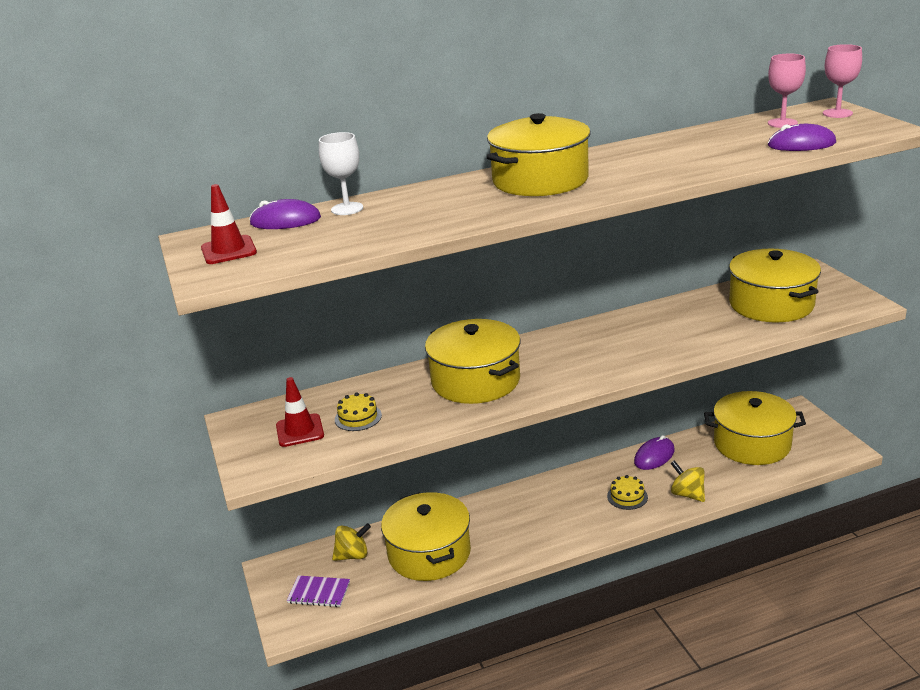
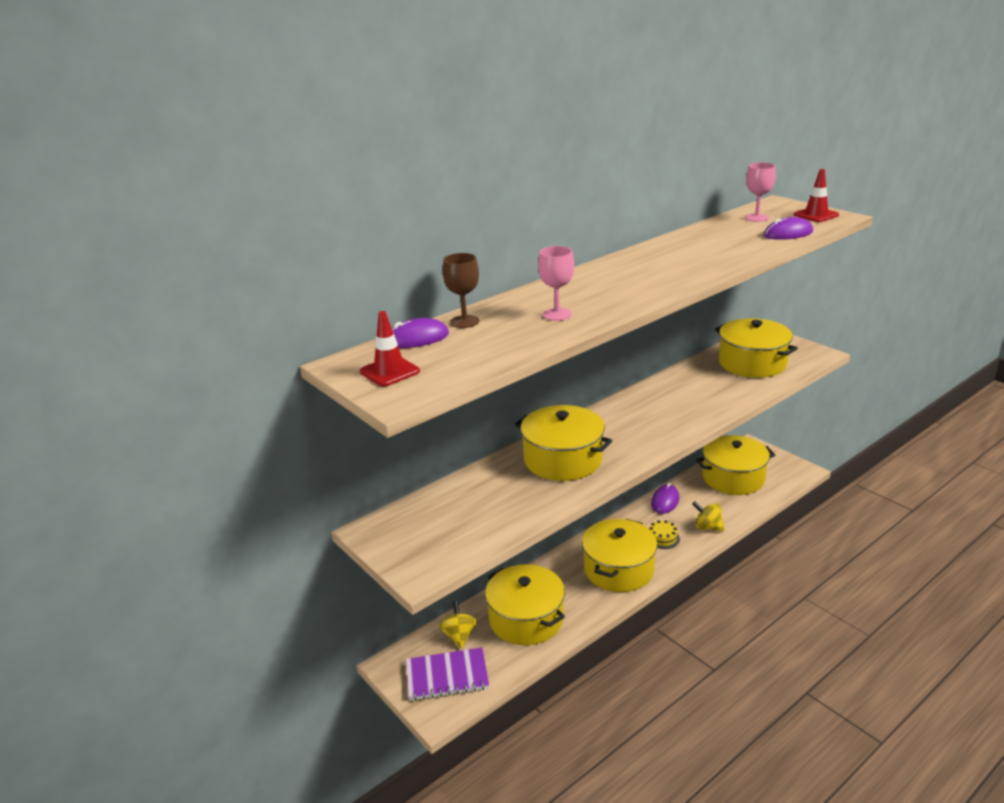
camera: 20 degrees left, 0 degrees up
(300, 430) = (436, 529): red traffic cone -> red traffic cone (816, 215)
(319, 593) = (447, 676): purple notebook -> purple notebook, size x1.54
(347, 209) = (464, 321): white goblet -> brown goblet
(353, 555) = (459, 636): yellow spinning top -> yellow spinning top turned 60 degrees counterclockwise
(358, 417) = (482, 508): yellow cake -> none
(540, 180) = (611, 280): yellow pot -> yellow pot (618, 569)
(837, 113) = (789, 207): pink goblet -> pink goblet (557, 314)

